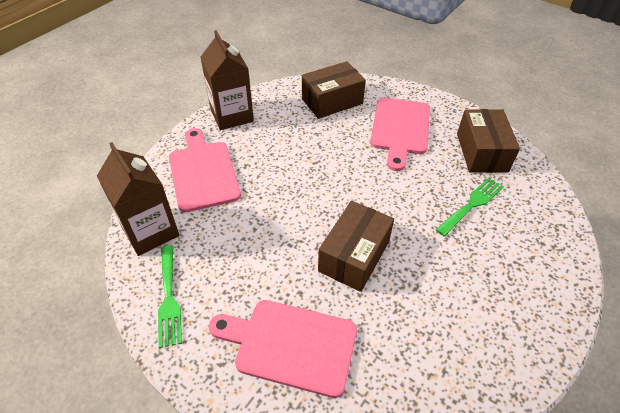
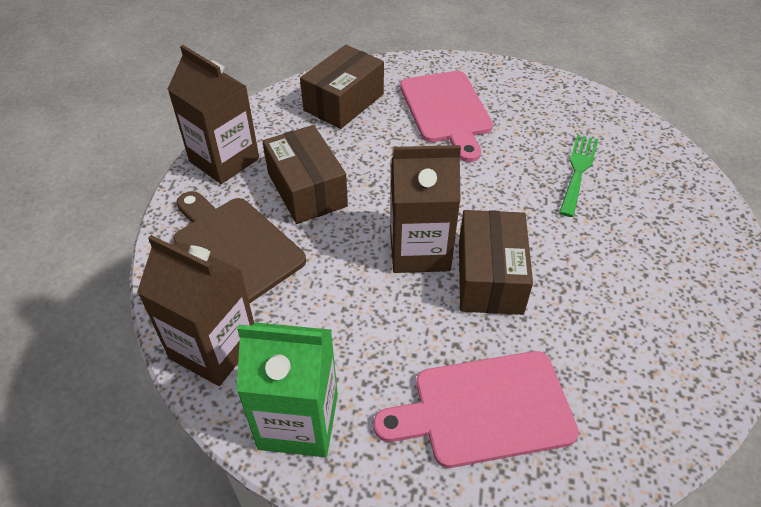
camera: 25 degrees left, 0 degrees up
(169, 298) = (298, 421): green fork -> green carton
(203, 172) = (235, 246): pink cutting board -> brown cutting board
(317, 219) = (419, 250): none -> brown carton
(481, 152) = (552, 109): brown box -> brown box (307, 189)

